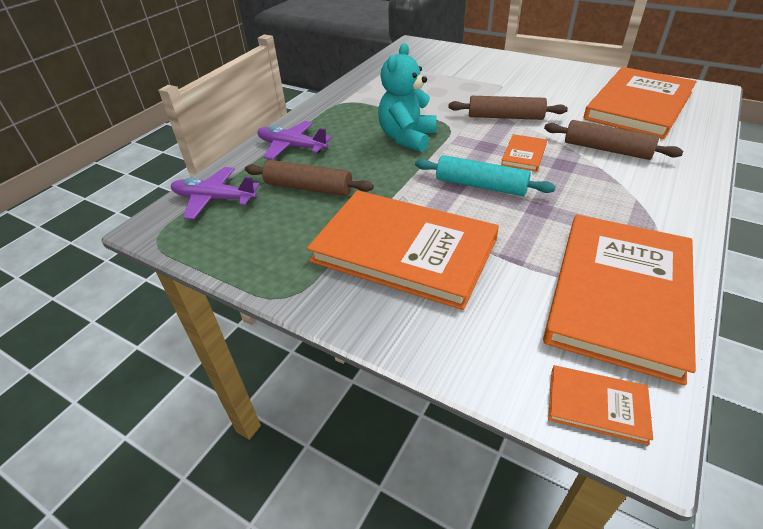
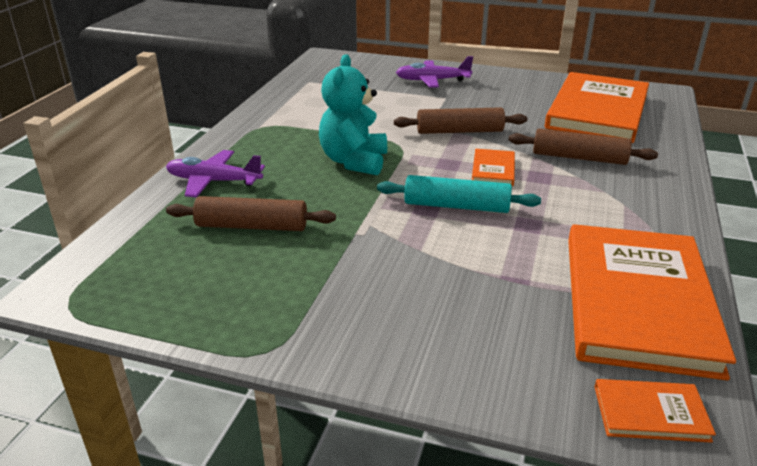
camera: 15 degrees left, 10 degrees down
(214, 199) = (131, 250): purple plane -> purple plane (432, 80)
(404, 250) = (392, 283): orange book -> none

